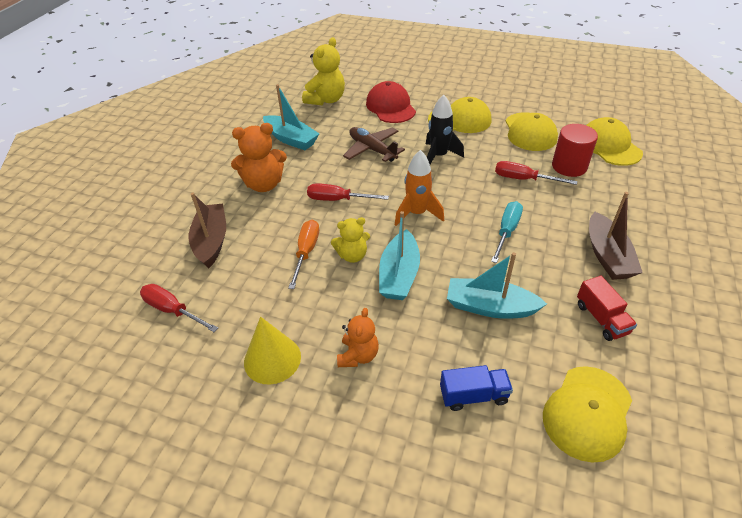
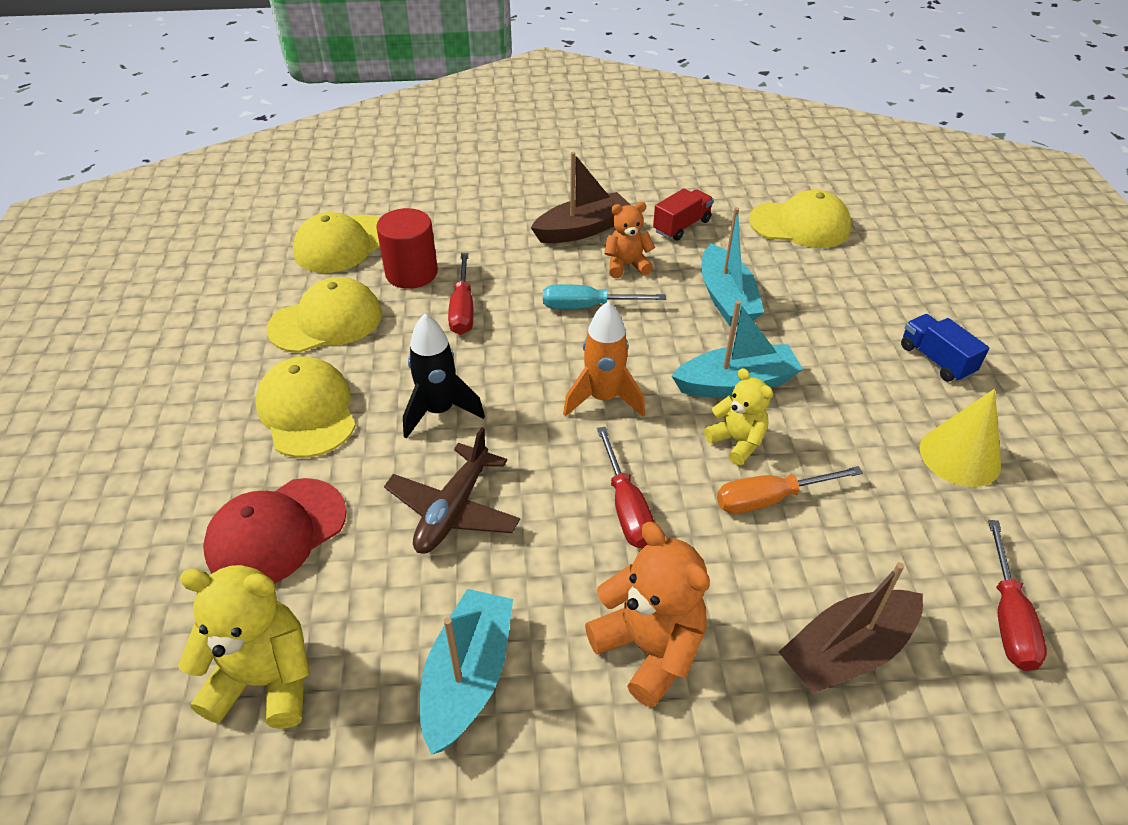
camera: 115 degrees left, 0 degrees up
(358, 355) = (882, 382): orange teddy bear -> orange teddy bear (626, 265)
(473, 395) = (847, 289): blue truck -> blue truck (936, 360)

